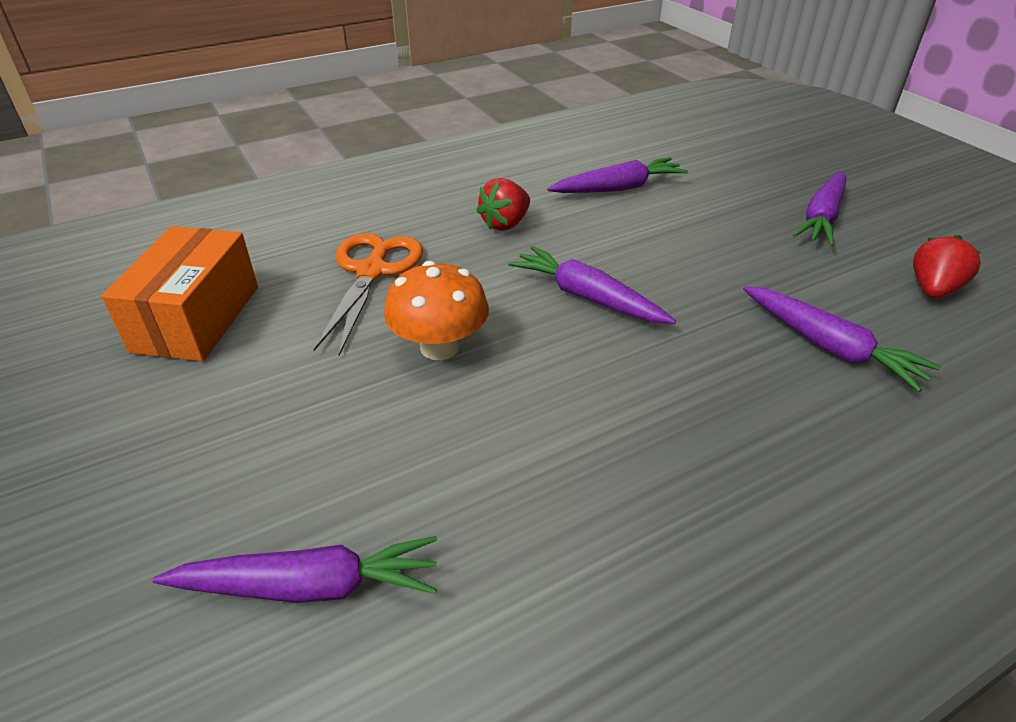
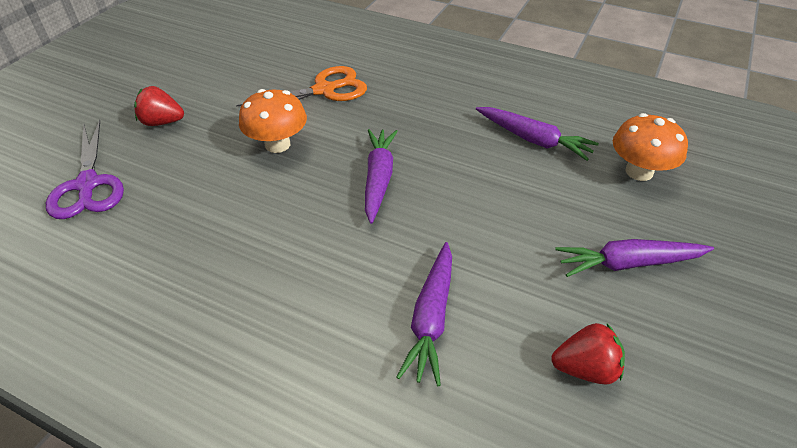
camera: 55 degrees right, 5 degrees up
(196, 318) = (236, 62): orange box -> none
(310, 586) = (88, 185): purple carrot -> purple scissors
(505, 224) = (426, 112): red strawberry -> red strawberry (162, 122)
(712, 163) = (639, 172): none -> orange mushroom

